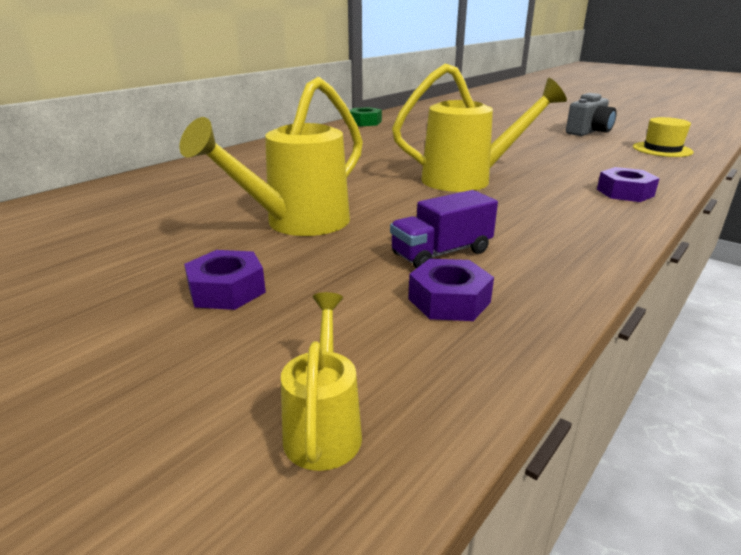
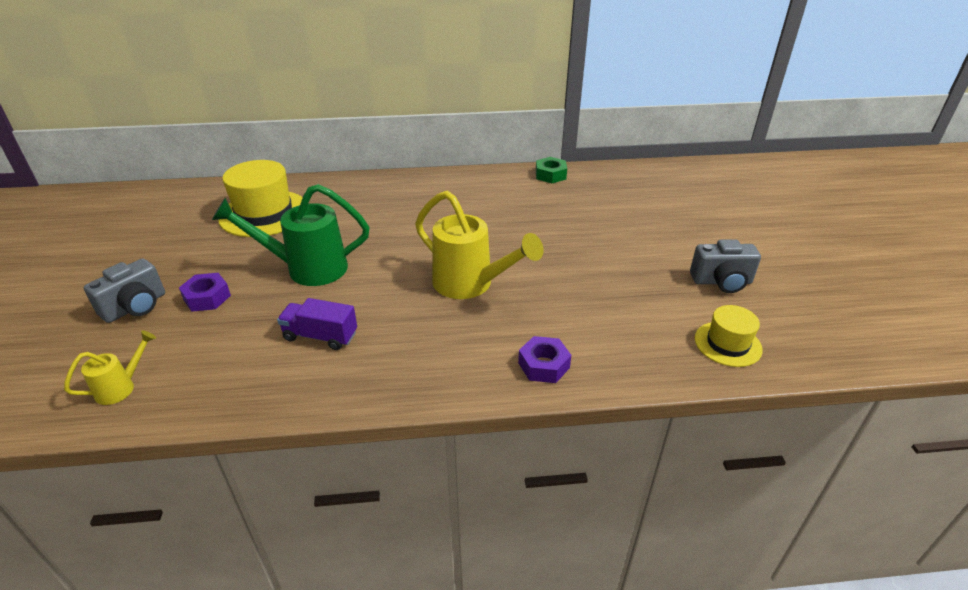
camera: 45 degrees right, 10 degrees up
(123, 349) = (135, 307): none -> grey camera
(130, 211) = (264, 213): none -> yellow hat
(296, 224) = (306, 268): yellow watering can -> green watering can
(449, 300) = (260, 367): purple nut -> none

